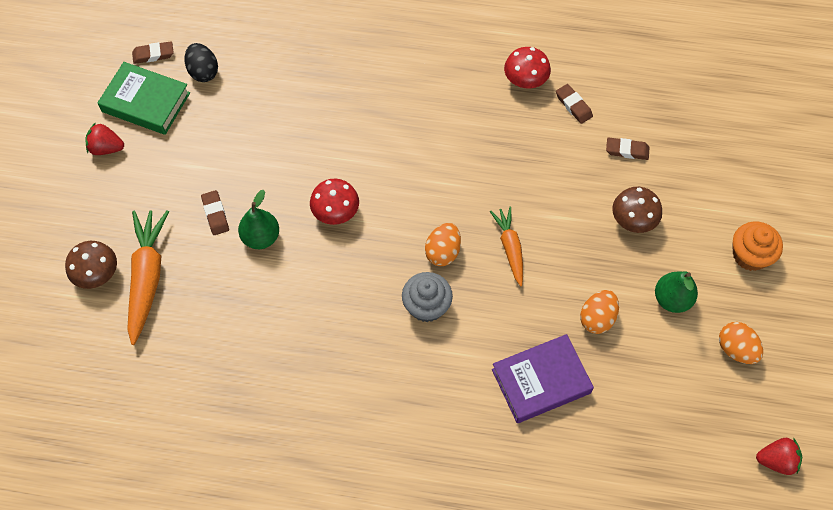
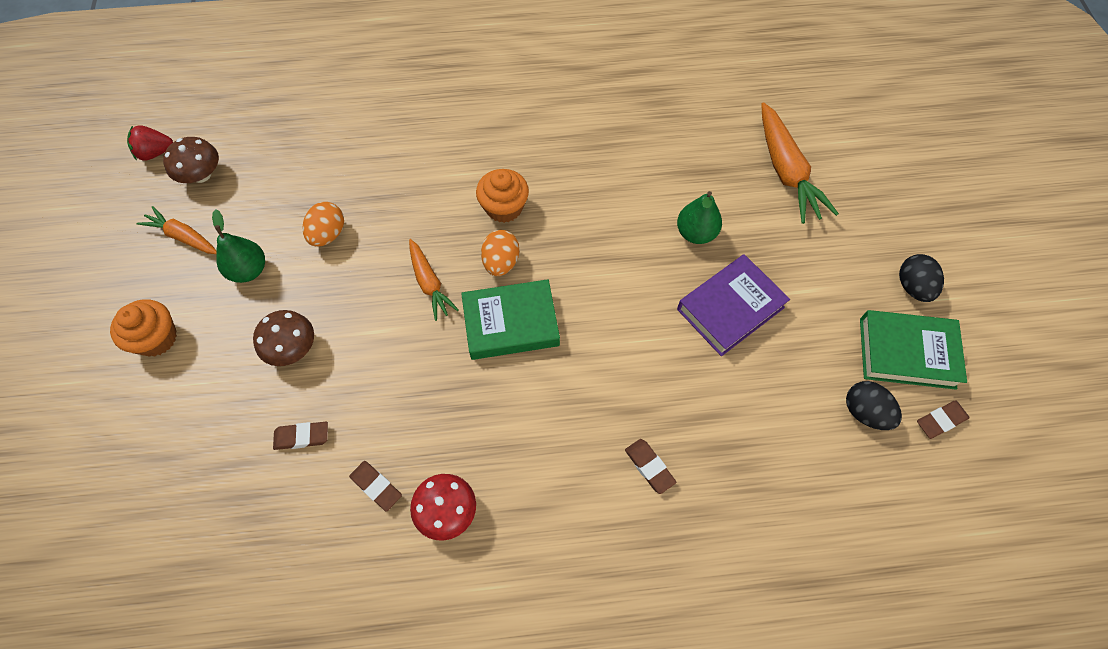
camera: 165 degrees right, 0 degrees up
(97, 273) = (835, 164): brown mushroom -> brown mushroom (201, 175)
(106, 148) = (912, 287): red strawberry -> black egg
(215, 214) = (754, 245): brown eraser -> brown eraser (649, 467)
(335, 211) = (629, 277): red mushroom -> none
(426, 306) = (504, 207): grey cupcake -> orange cupcake
(448, 197) = (511, 323): none -> green book
(541, 381) = (379, 168): purple book -> purple book (730, 308)
(736, 349) = (183, 237): orange egg -> orange carrot

